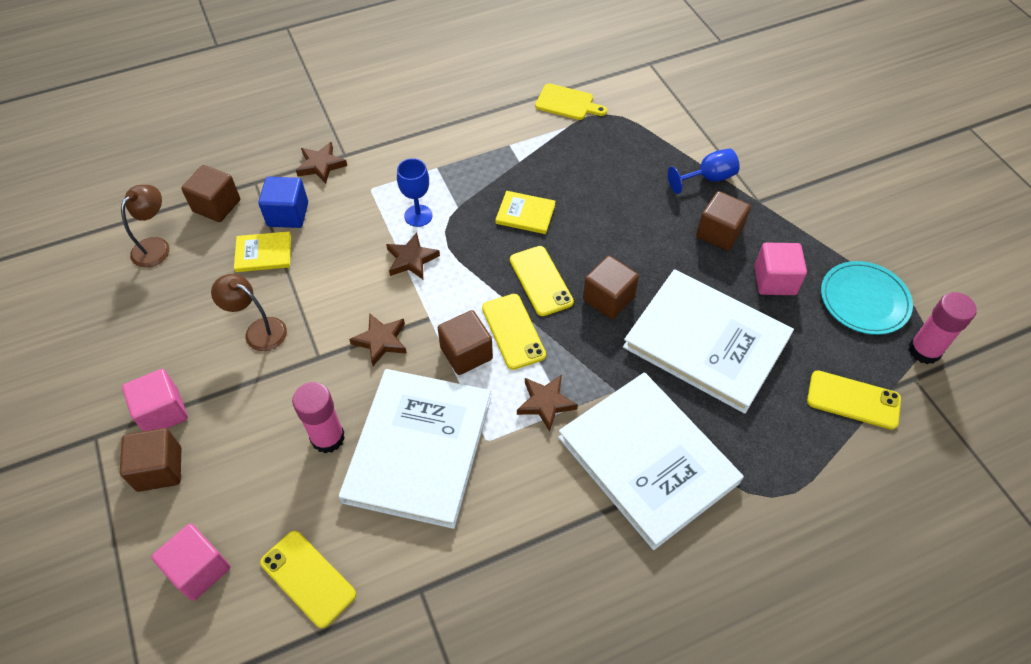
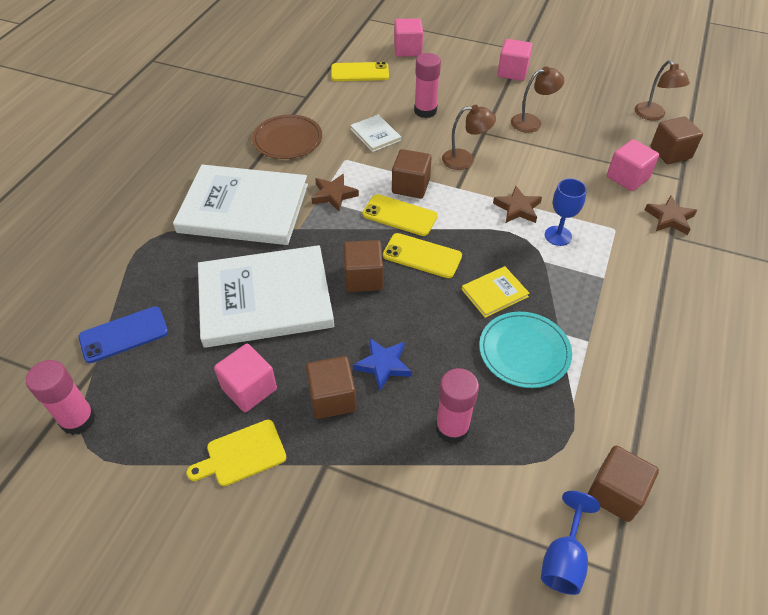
camera: 135 degrees right, 5 degrees down
(159, 469) = (477, 59): brown cube -> brown cube (615, 493)
(263, 253) = (598, 151): yellow book -> none
(288, 214) = (627, 178): blue cube -> pink cube
(381, 341) = (465, 160): brown star -> brown lamp
(419, 449) = (375, 135): white book -> white book, size x0.43
(515, 526) = (287, 140): none -> brown plate
(567, 103) = (609, 429): yellow cutting board -> yellow cutting board (242, 454)
(658, 165) = (452, 428): none -> pink glue stick
(662, 227) = (383, 365): none -> blue star
(708, 178) = (394, 452): blue goblet -> blue goblet (564, 559)
(853, 400) = (124, 335): yellow phone -> blue phone
(864, 300) = (156, 430): turquoise plate -> turquoise plate (524, 351)

